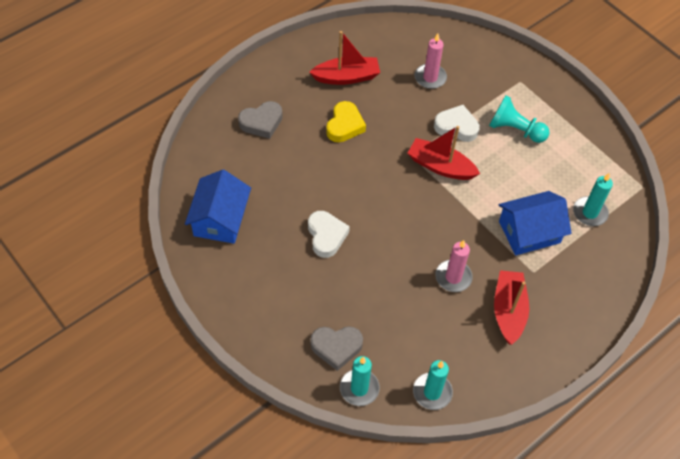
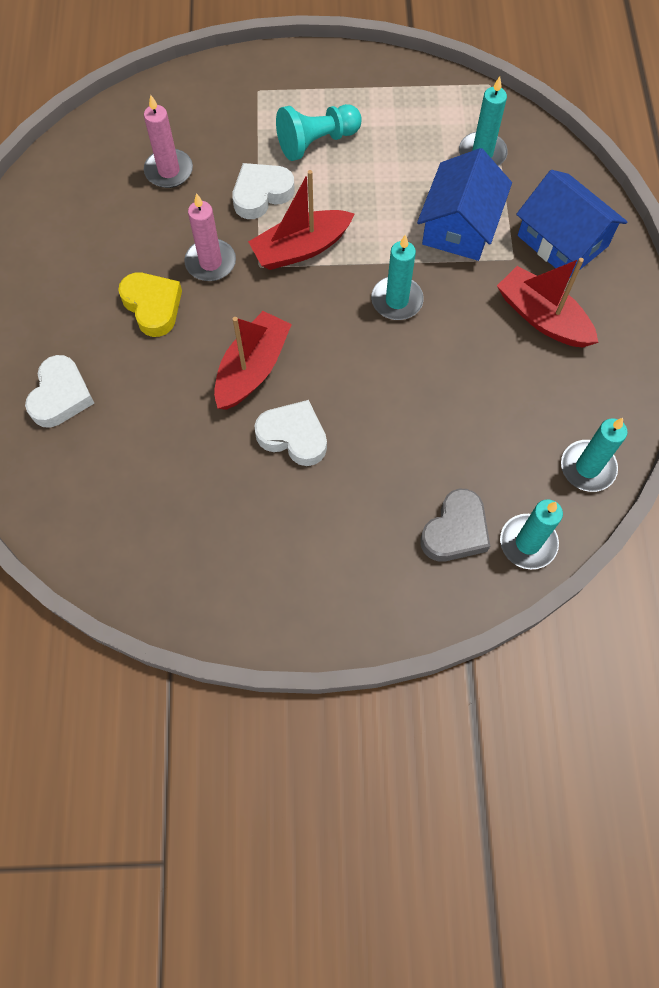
camera: 50 degrees left, 10 degrees up
(220, 219) = (164, 544): blue house -> blue house (562, 241)
(261, 122) = (61, 396): grey heart -> white heart
(346, 77) = (83, 255): red boat -> red boat (252, 369)
(451, 231) = (397, 300): none -> turquoise candle
(453, 277) = (458, 341): pink candle -> pink candle (210, 262)

